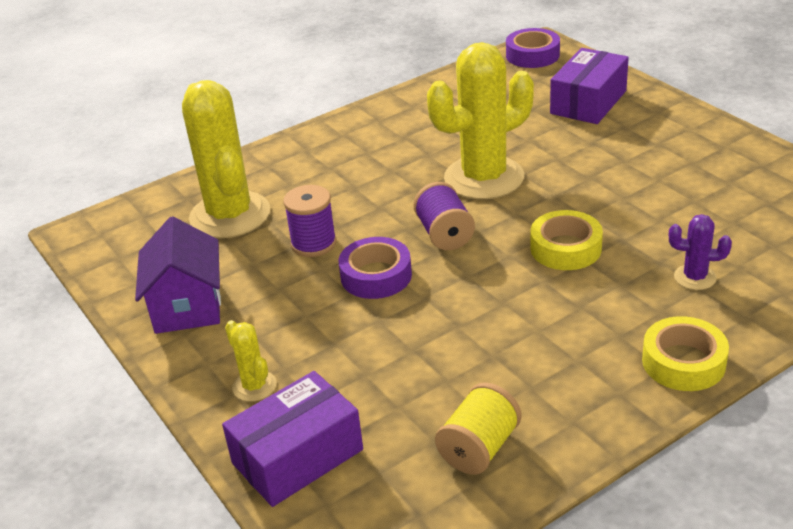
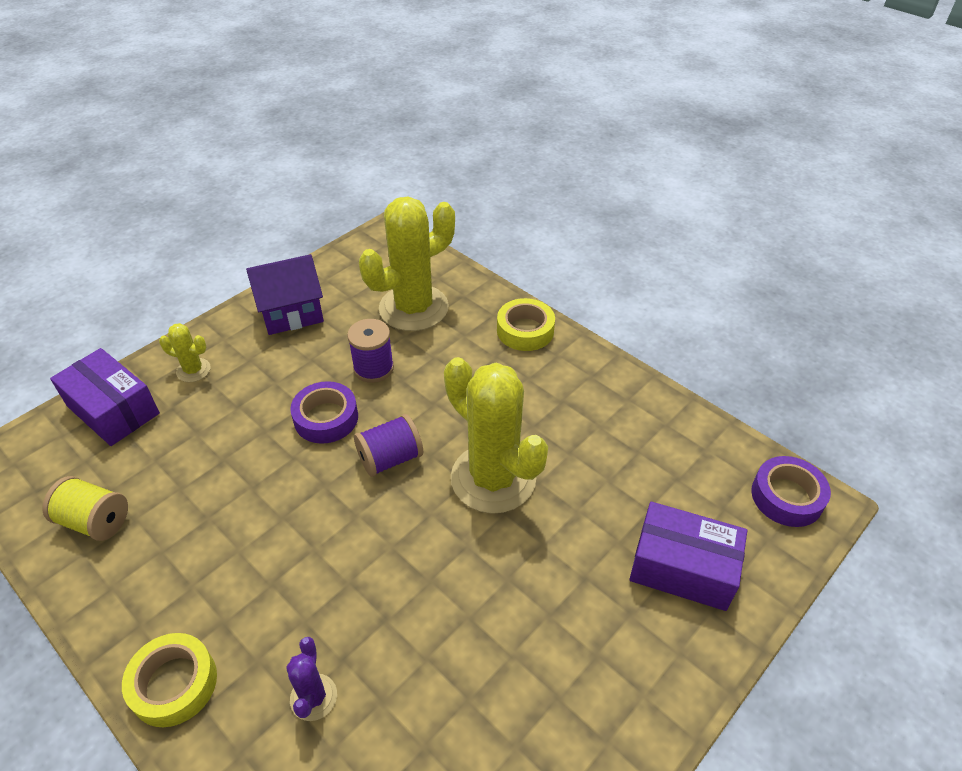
camera: 75 degrees right, 10 degrees up
(254, 386) = (193, 370): yellow cactus -> yellow cactus turned 60 degrees clockwise
(565, 248) = (368, 564): yellow tape -> yellow tape (525, 330)

